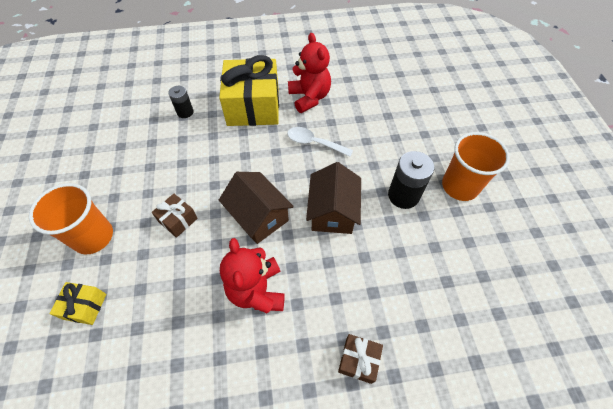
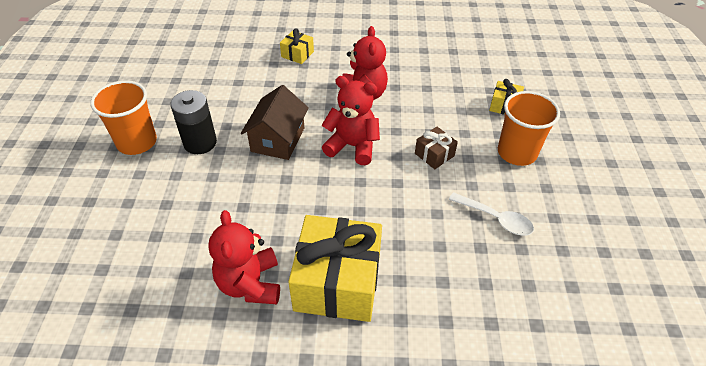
camera: 170 degrees left, 10 degrees down
(185, 112) = (440, 289): black battery -> none
(258, 216) = (352, 146): brown house -> red teddy bear
(314, 143) = (269, 212): white spoon -> white spoon (496, 219)
(358, 360) = (297, 54): brown gift -> yellow gift

